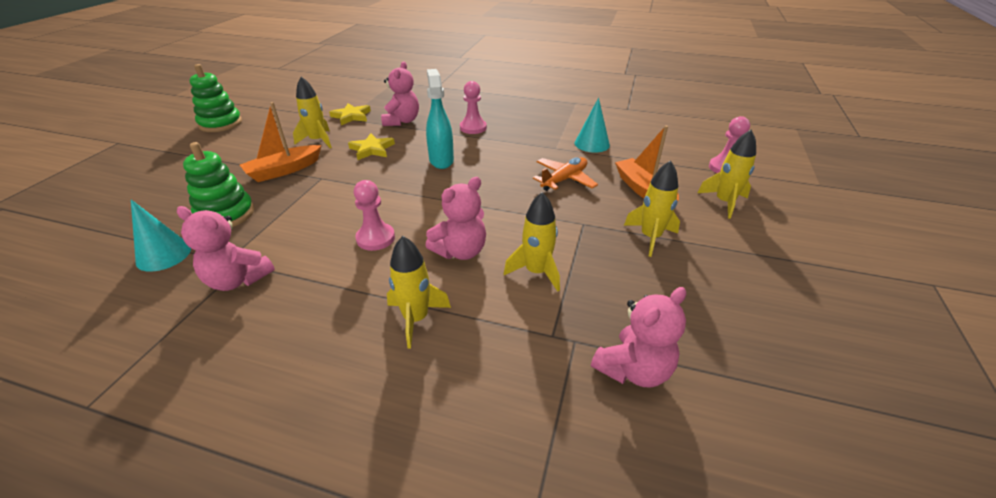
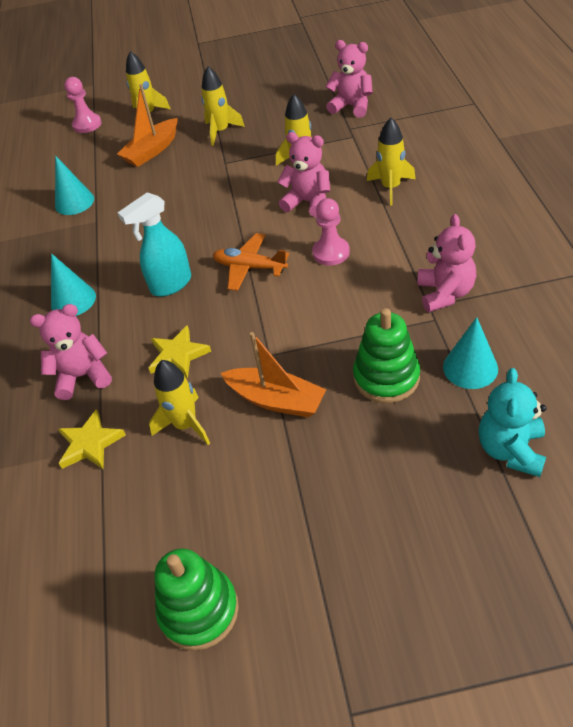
camera: 110 degrees left, 10 degrees up
(92, 239) = (510, 450): none -> turquoise teddy bear
(473, 128) = (73, 300): pink pawn -> turquoise cone
(564, 179) = (160, 194): orange plane -> orange plane (250, 267)

